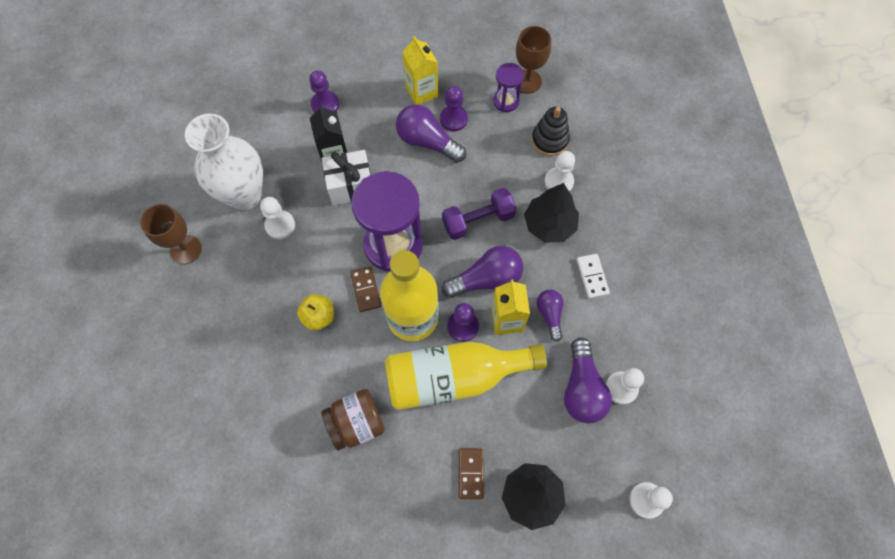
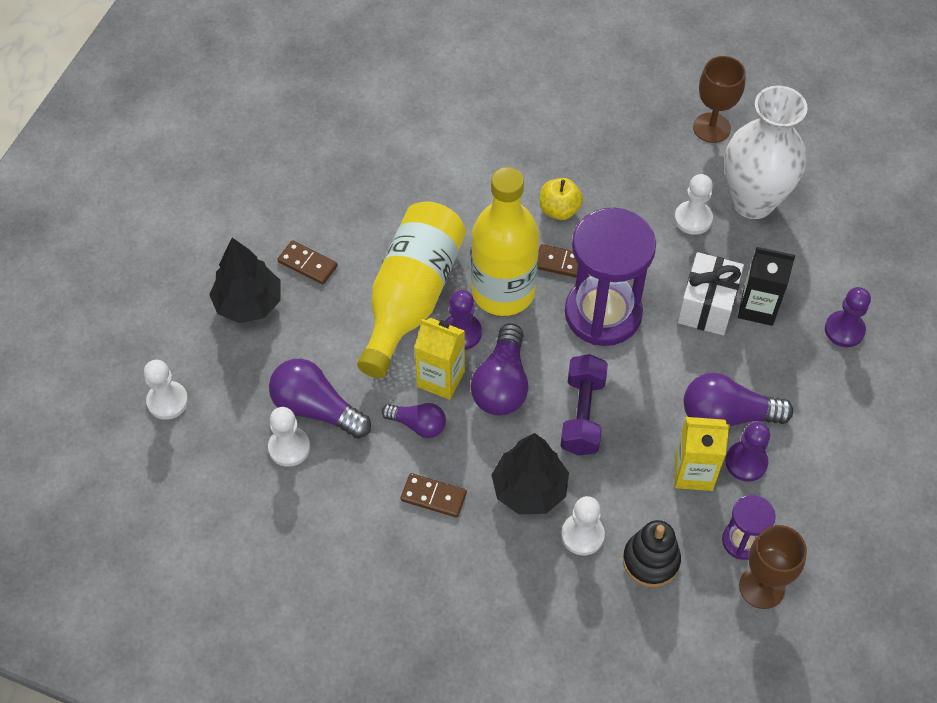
camera: 120 degrees right, 10 degrees down
(356, 423) = (424, 194): brown jar -> none
(422, 92) = (810, 447): yellow carton -> yellow carton (693, 472)
(427, 141) = (727, 415): purple light bulb -> purple light bulb turned 150 degrees counterclockwise
(592, 277) = (433, 496): white domino -> brown domino

